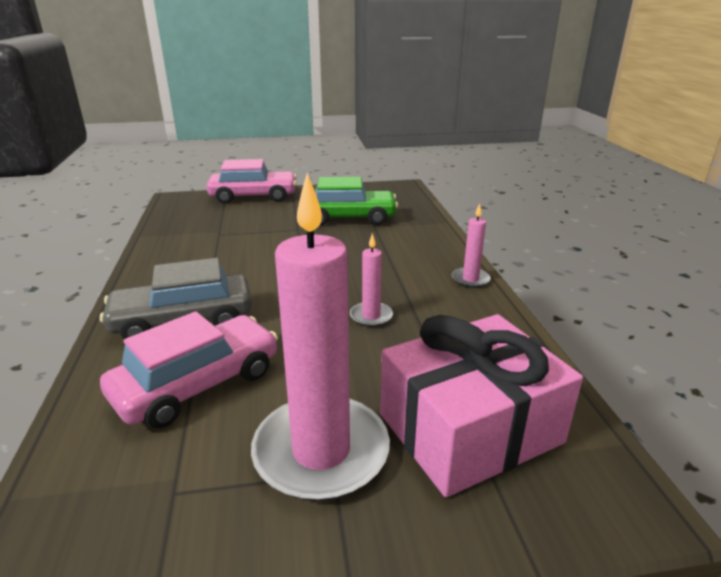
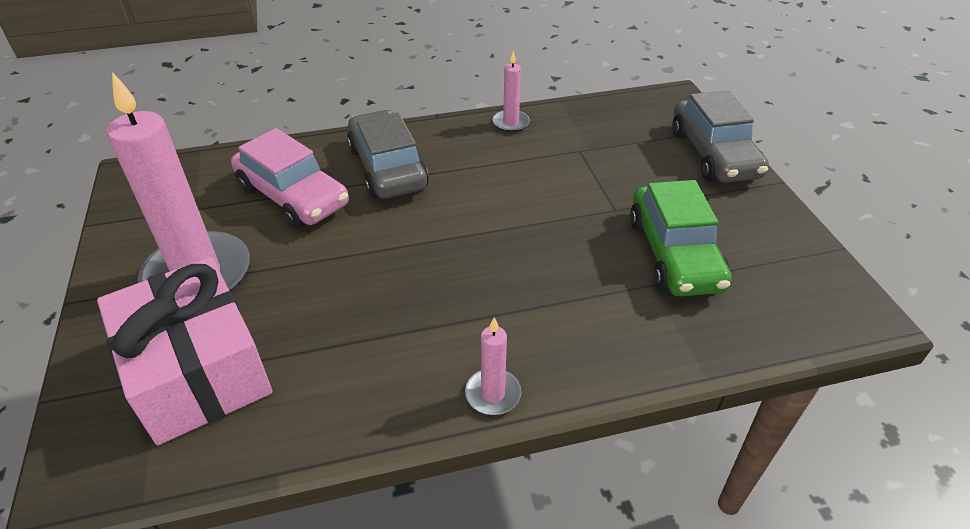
camera: 85 degrees right, 15 degrees up
(253, 196) = (714, 154): pink car -> grey car
(371, 316) = (394, 293): pink candle -> pink candle (511, 123)

